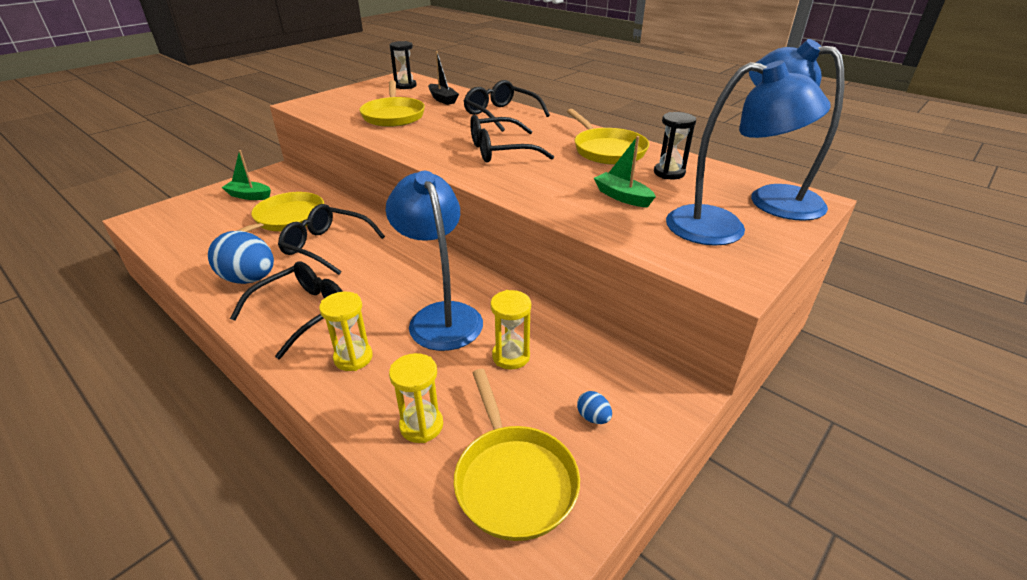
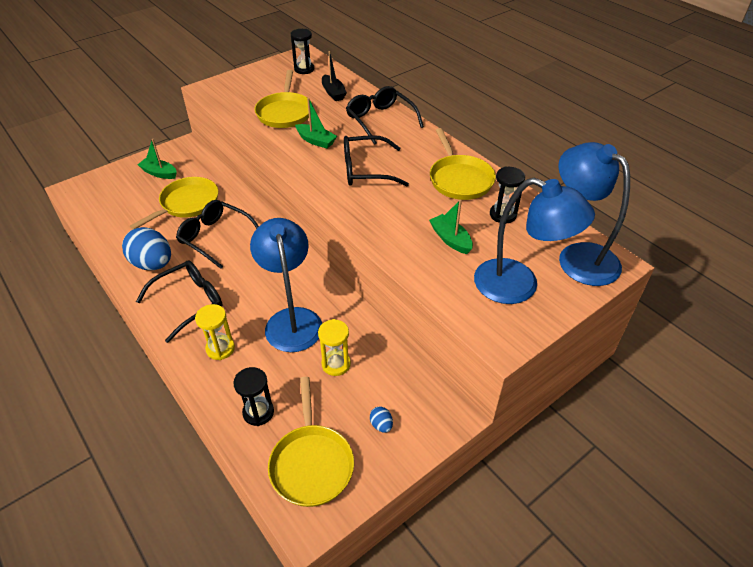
camera: 10 degrees right, 10 degrees up
(421, 425) = (258, 412): yellow hourglass -> black hourglass
(435, 133) = (316, 141): none -> green boat

